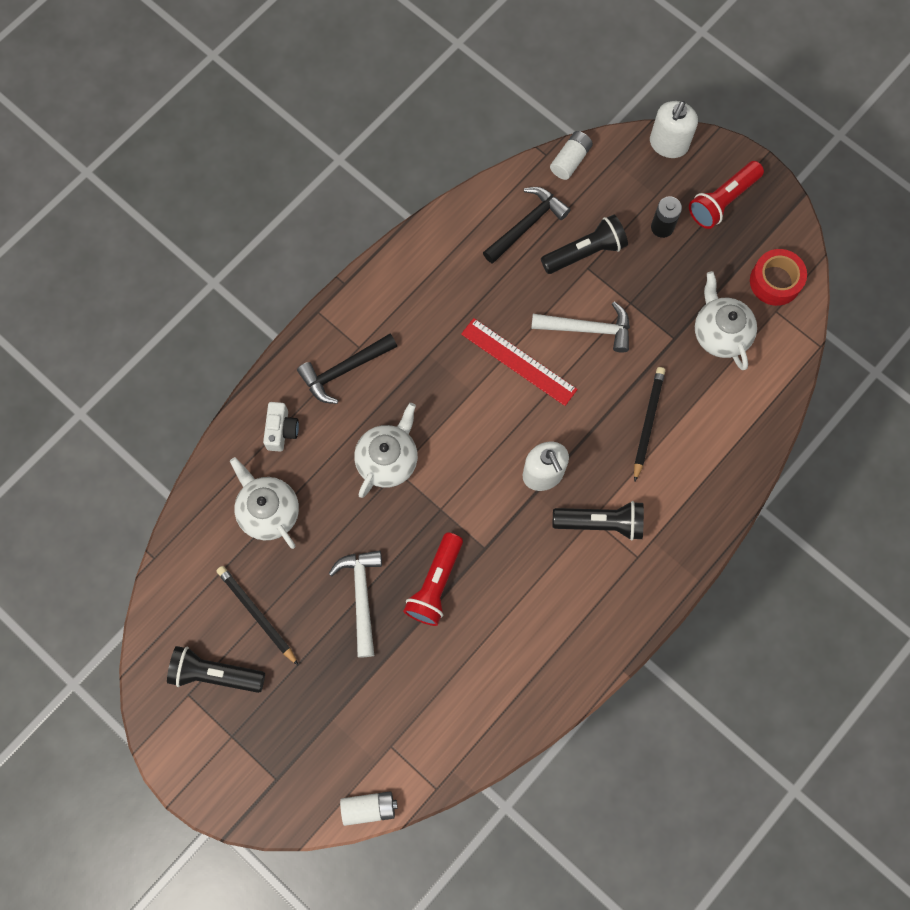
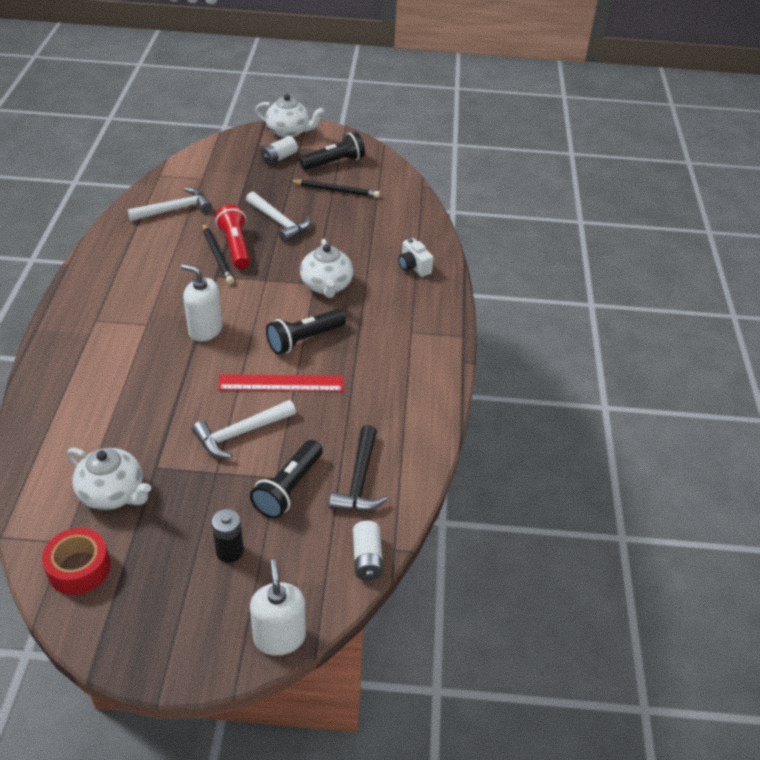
camera: 140 degrees right, 30 degrees down
(268, 511) = (378, 230): white teapot -> white teapot (289, 132)
(344, 370) = (407, 314): black hammer -> none
(369, 808) = (194, 155): white battery -> white battery (279, 158)
(458, 699) = (175, 209): none -> white hammer
(601, 523) = (138, 324): black flashlight -> black flashlight (304, 340)
(648, 422) = (141, 398): black pencil -> black pencil (217, 256)
(722, 201) = (181, 614): red flashlight -> none

